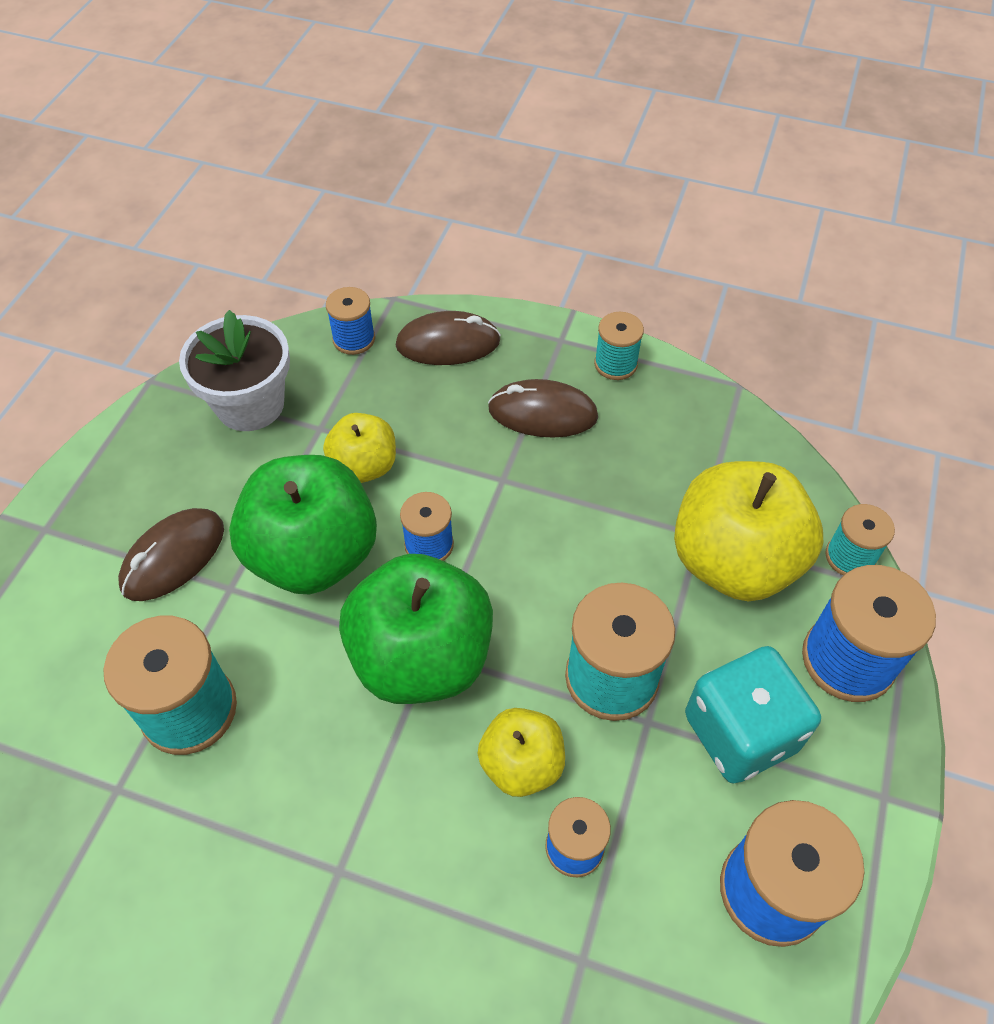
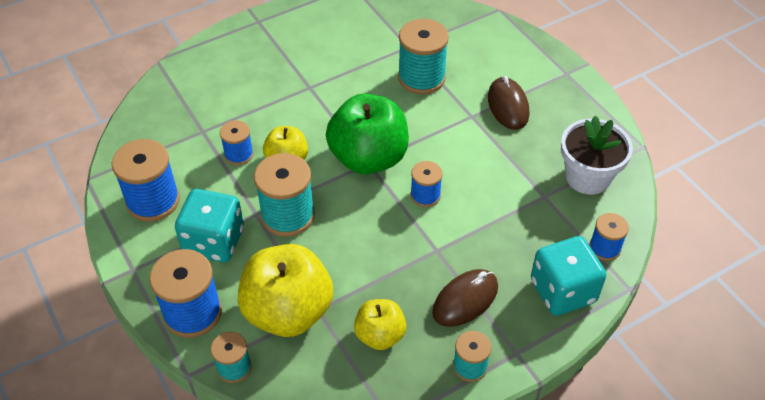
camera: 130 degrees right, 5 degrees down
(313, 555) = (461, 151): green apple -> none
(364, 466) = (500, 199): yellow apple -> yellow apple (380, 335)
(448, 343) = (563, 291): brown mouse -> turquoise dice

